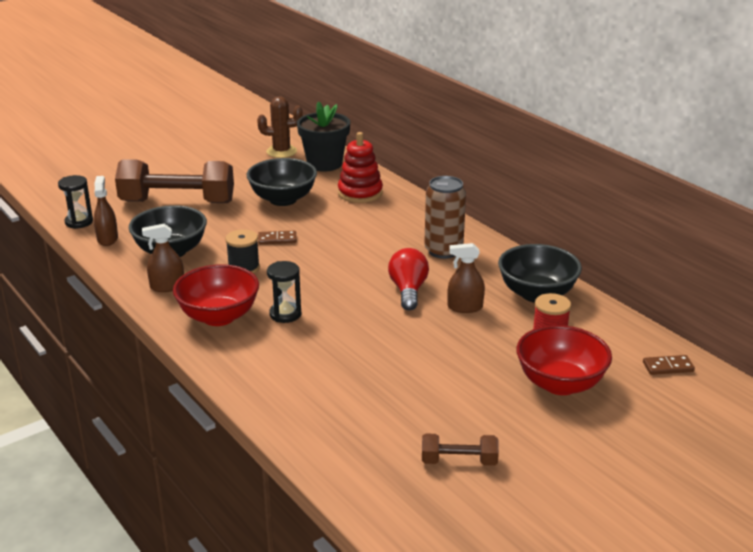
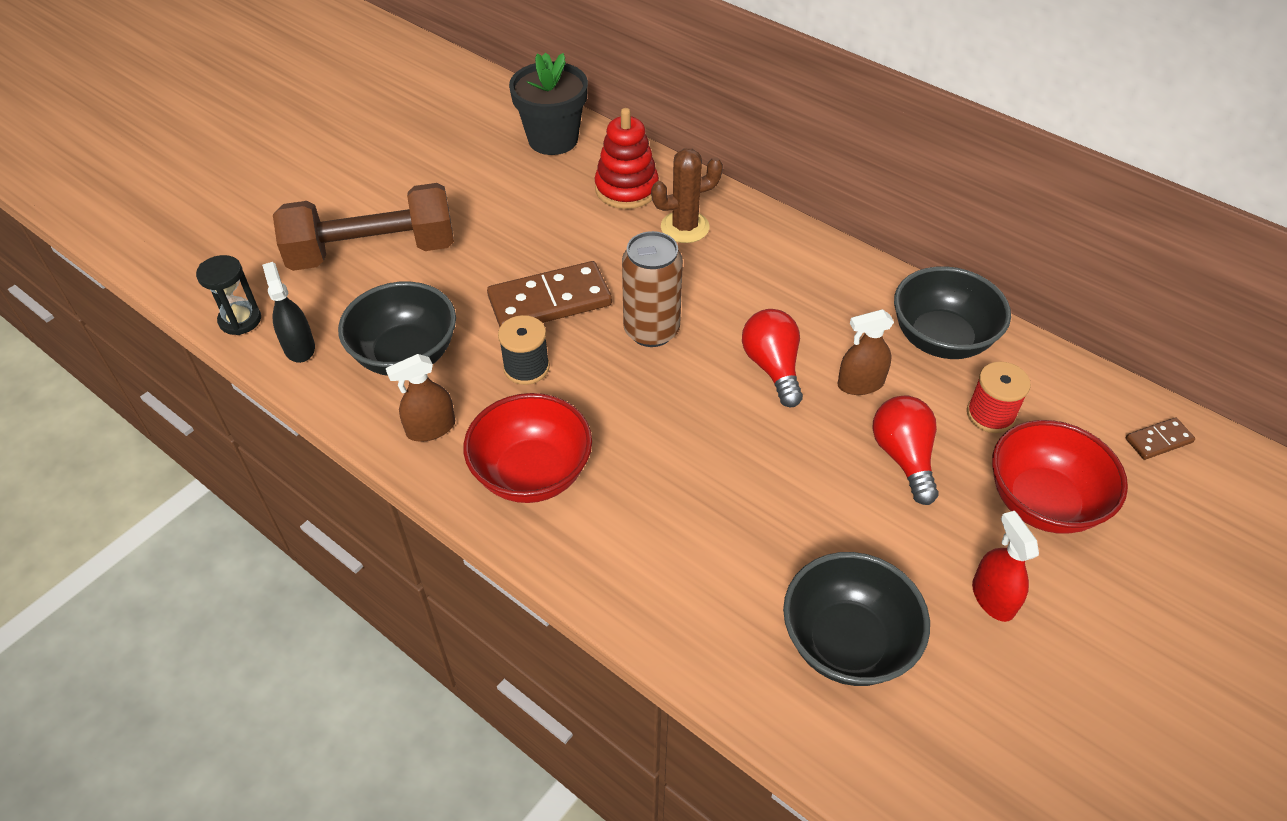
camera: 15 degrees left, 20 degrees up
(107, 239) = (299, 347): brown spray bottle -> black spray bottle
(277, 239) = (550, 301): brown domino -> brown domino, size x2.10
(281, 151) = (482, 125): brown cactus -> brown cactus (685, 227)
(283, 199) = (524, 220): black bowl -> black bowl (847, 642)
(285, 314) = (625, 449): black hourglass -> none
(443, 251) = (786, 281): brown can -> brown can (651, 330)
(459, 461) = (979, 682): brown dumbbell -> none
(473, 347) = (903, 457): none -> red light bulb
(494, 423) = (993, 597): none -> red spray bottle

